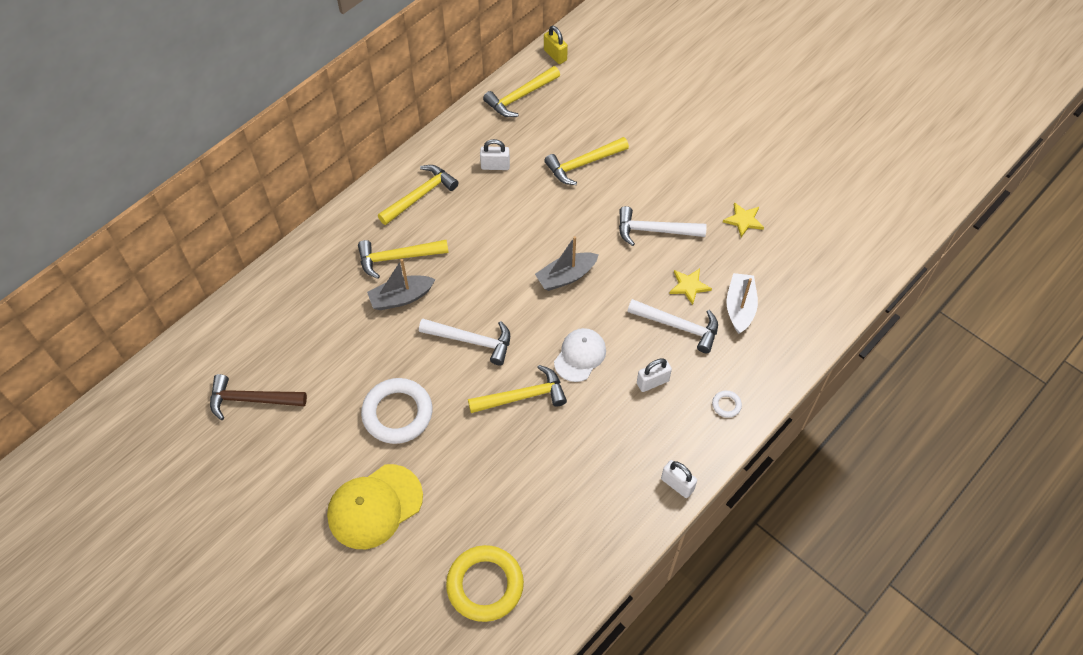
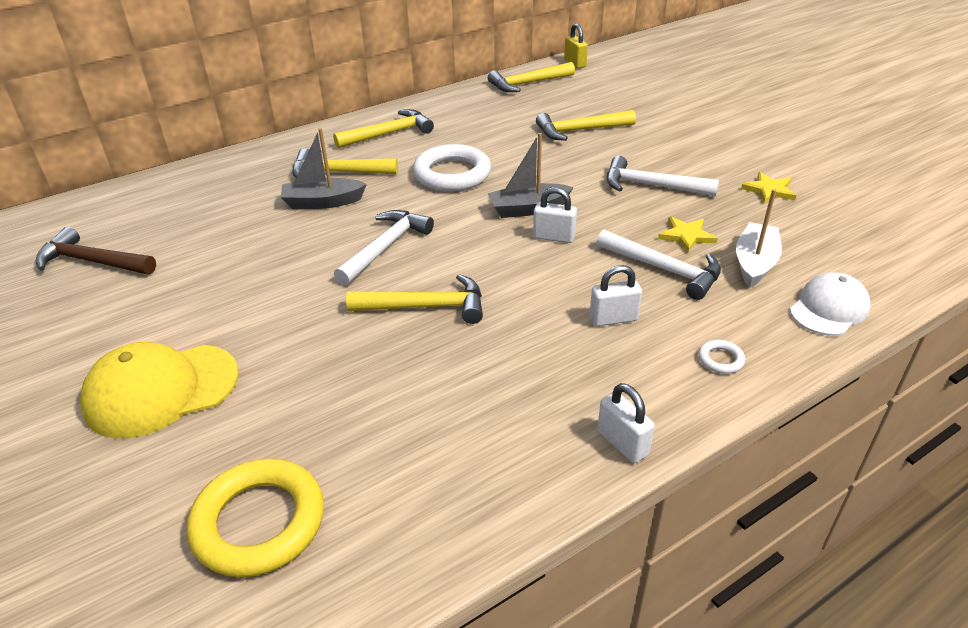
camera: 15 degrees right, 20 degrees down
(397, 413) = (255, 299): white ring -> white ring (452, 174)
(471, 341) = (385, 247): white hammer -> white hammer turned 90 degrees counterclockwise
(495, 166) = (480, 122): white padlock -> white padlock (554, 237)
(580, 356) = (519, 279): white cap -> white cap (829, 308)

